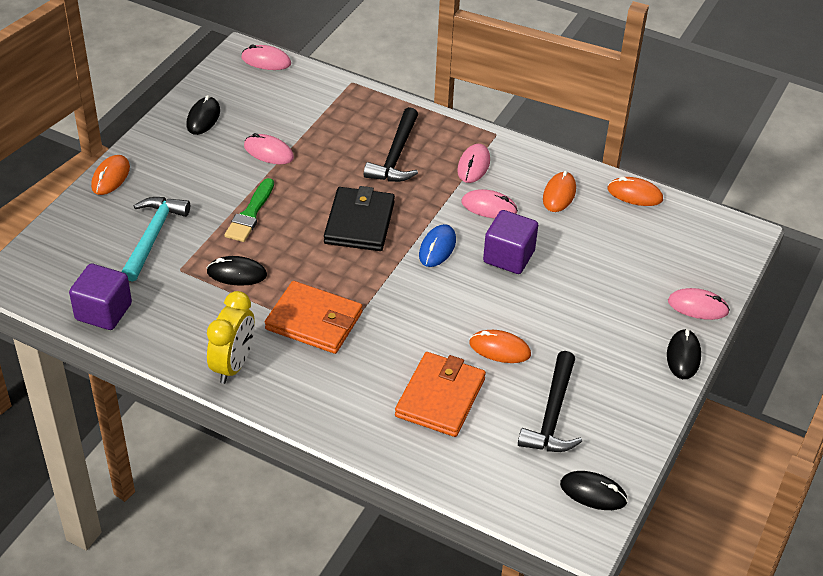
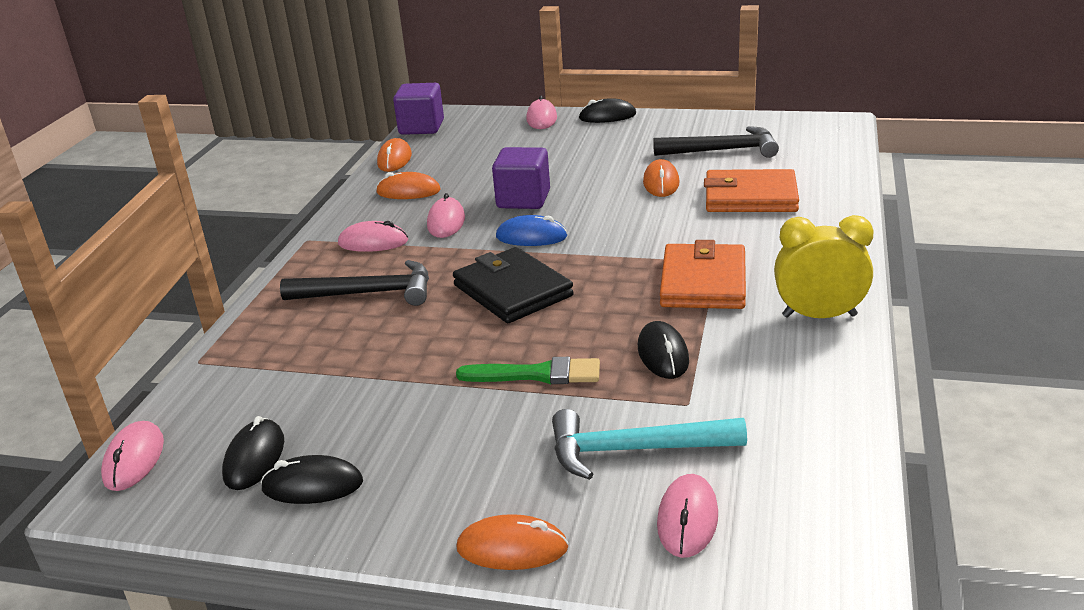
camera: 100 degrees left, 15 degrees down
(103, 312) = (824, 447): purple cube -> purple cube (421, 127)
(268, 152) = (389, 394): pink mouse -> pink mouse (687, 519)
(359, 223) = (512, 291): black wallet -> black wallet turned 60 degrees clockwise
(593, 493) = (792, 125): black mouse -> black mouse (254, 458)

